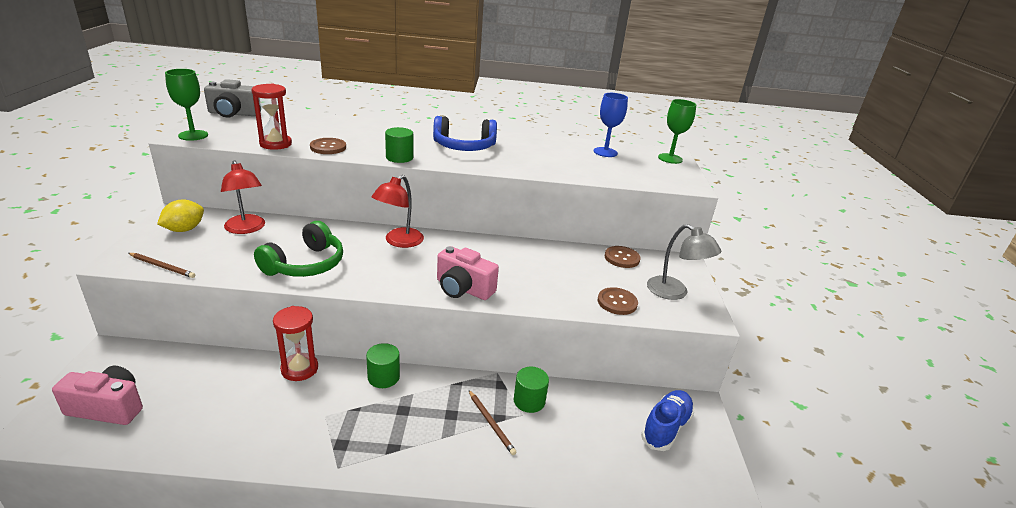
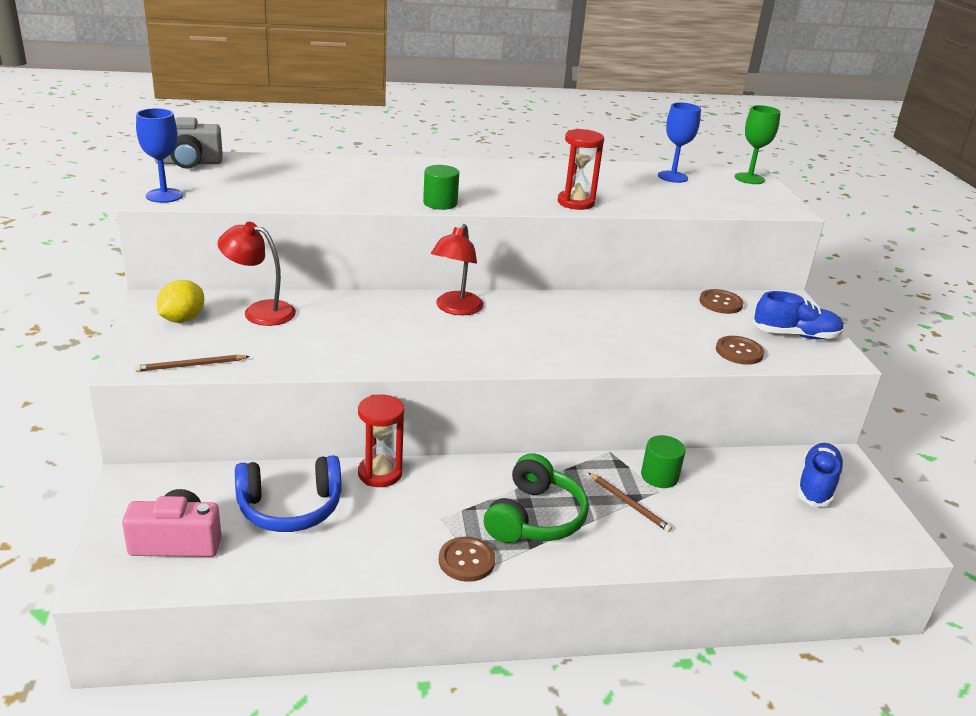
camera: 10 degrees left, 0 degrees up
(162, 267) = (190, 365): brown pencil -> brown pencil turned 150 degrees clockwise
(193, 135) = (164, 195): green goblet -> blue goblet
(246, 229) = (260, 311): red lamp -> red lamp turned 150 degrees clockwise
(275, 144) = (277, 198): red hourglass -> red hourglass (575, 203)
(305, 264) = (362, 346): green headphones -> green headphones (535, 517)
(328, 147) = (345, 197): brown button -> brown button (466, 560)
(383, 377) = (483, 471): green cylinder -> none
(463, 289) = (562, 354): pink camera -> none
(464, 147) = (506, 183): blue headphones -> blue headphones (290, 508)
(674, 292) = (795, 335): grey lamp -> blue shoe

